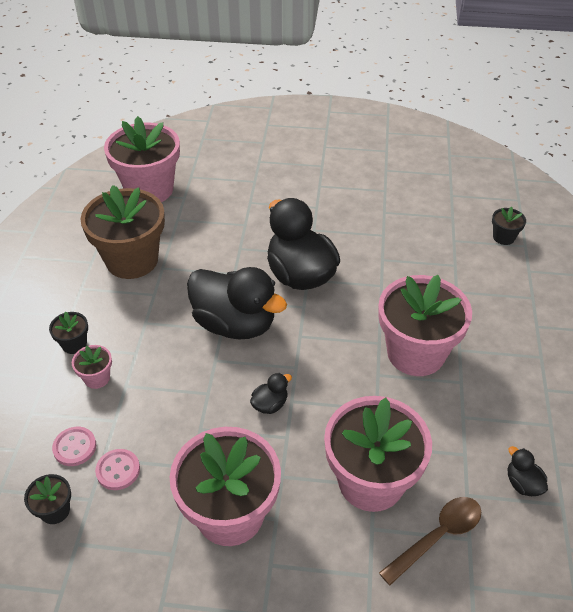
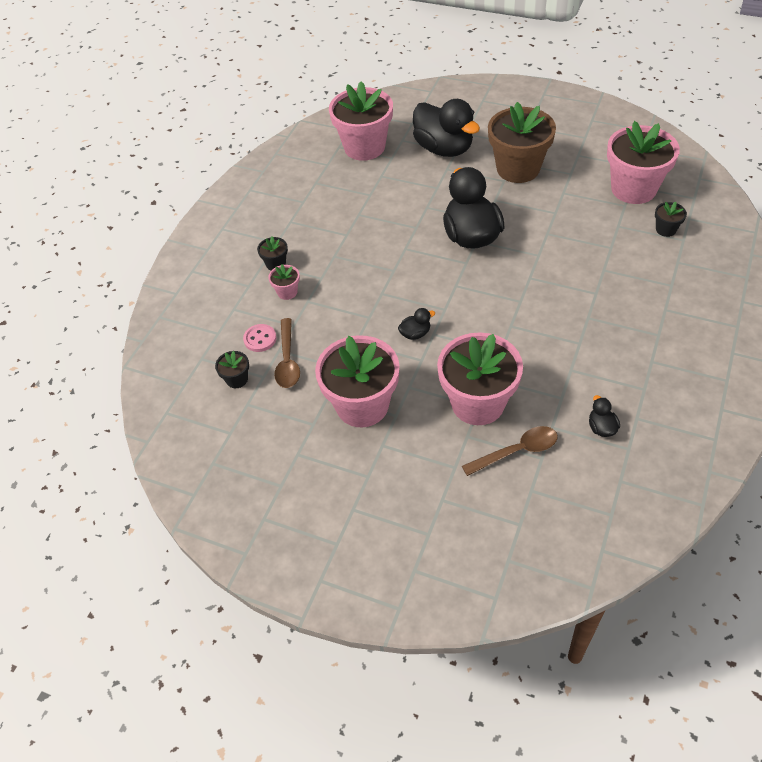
camera: 20 degrees right, 5 degrees up
(118, 470) = (287, 360): pink button -> brown spoon
(132, 260) = (335, 205): brown flower pot -> brown flower pot (518, 168)
(235, 324) = (405, 268): black duck -> black duck (444, 148)
(416, 353) = (549, 314): pink flower pot -> pink flower pot (633, 189)

